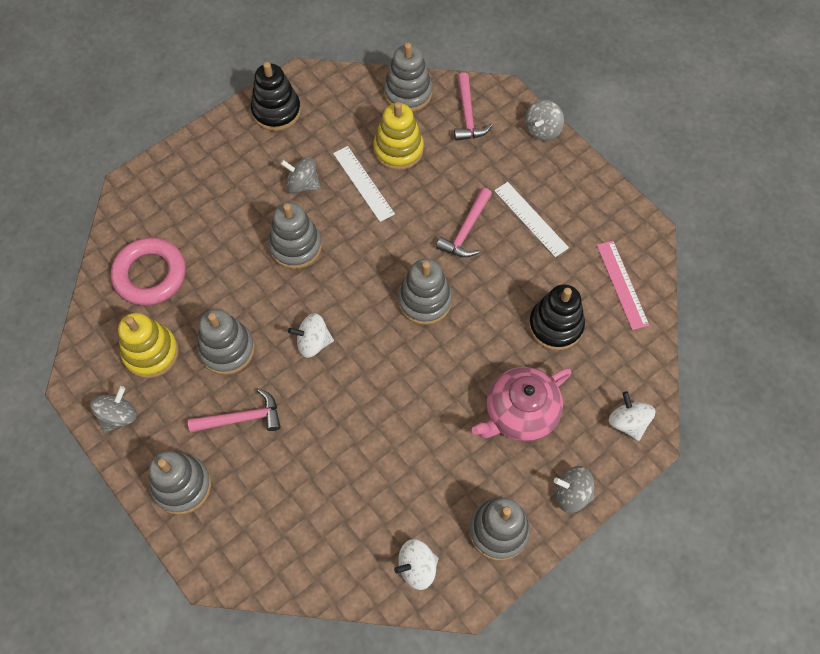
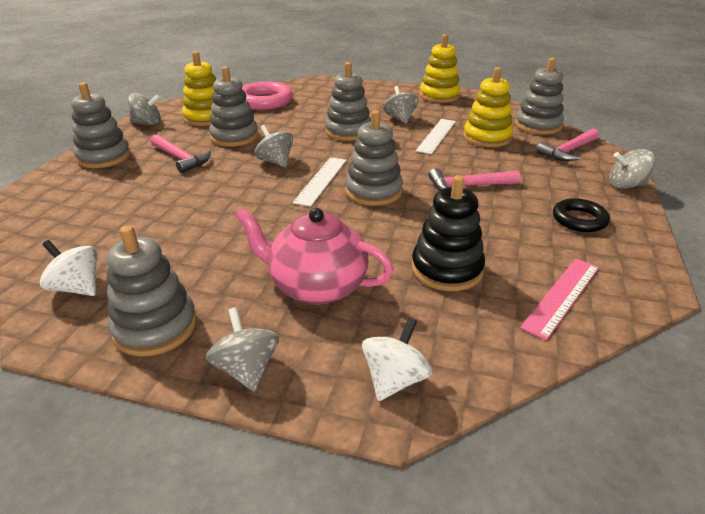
camera: 55 degrees right, 30 degrees down
(276, 111) = (439, 96): black stacking toy -> yellow stacking toy
(313, 342) = (275, 162): white spinning top -> grey spinning top
(530, 219) = (533, 212): white ruler -> white ruler (321, 180)
(559, 201) = (579, 220): none -> black ring

